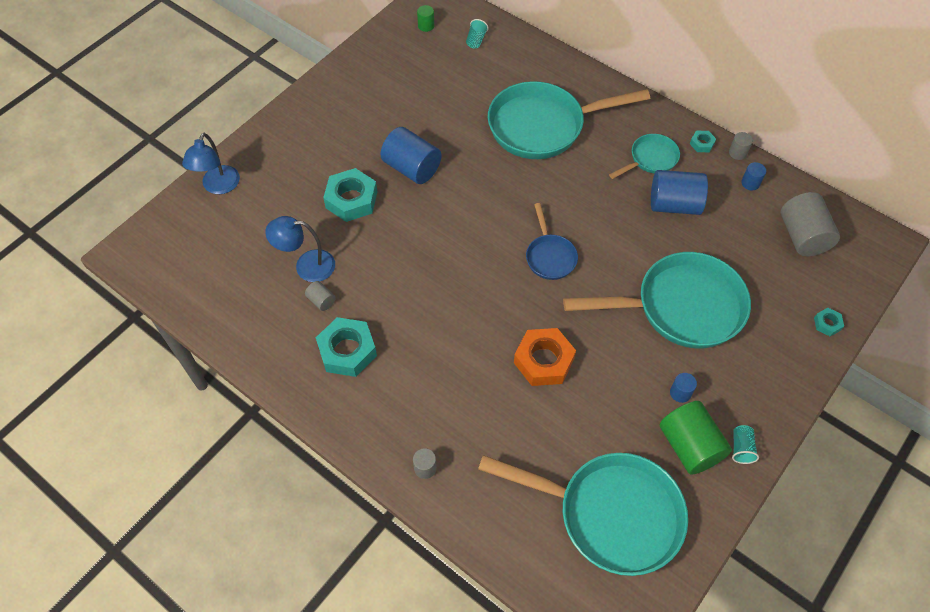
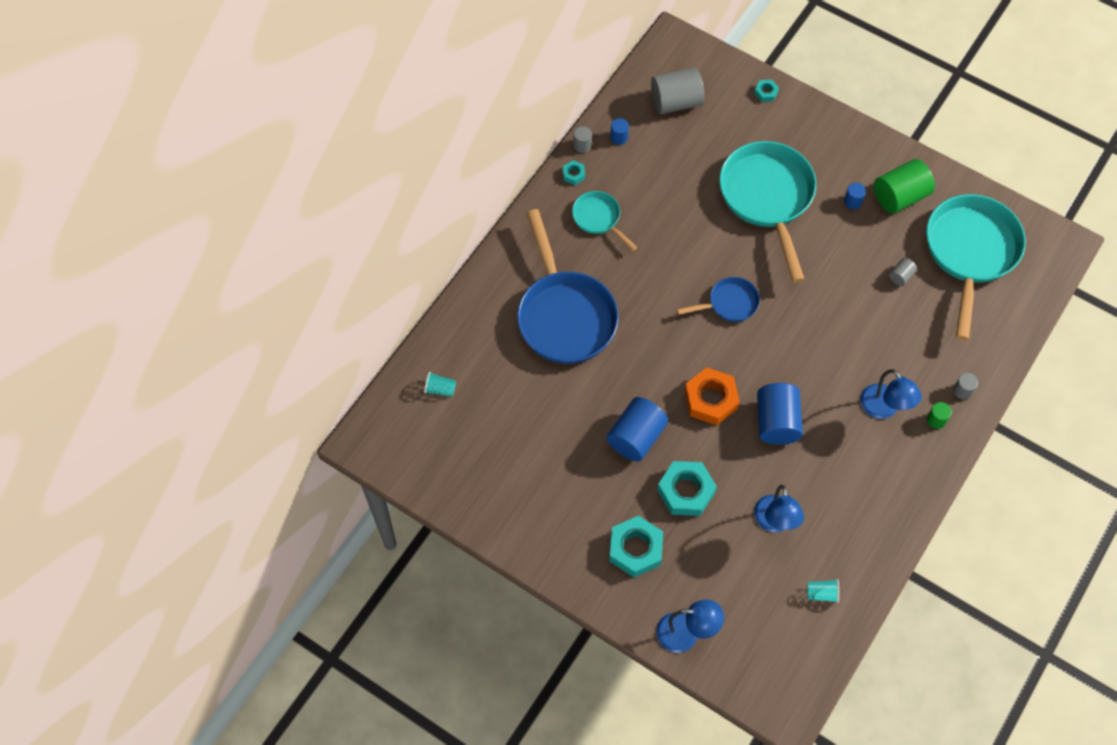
camera: 95 degrees left, 5 degrees up
(321, 301) = (813, 501): grey cylinder -> grey cylinder (901, 276)
(347, 351) = (863, 469): turquoise nut -> turquoise nut (635, 549)
(413, 382) = (884, 408): none -> blue lamp
(426, 26) = (419, 445): green cylinder -> green cylinder (936, 420)
(543, 126) = (564, 315): turquoise pan -> blue pan
(544, 361) = (842, 304): orange nut -> orange nut (710, 399)
(674, 204) = (653, 200): blue cylinder -> blue cylinder (776, 422)
(741, 448) = (894, 161): turquoise cup -> turquoise cup (822, 593)

